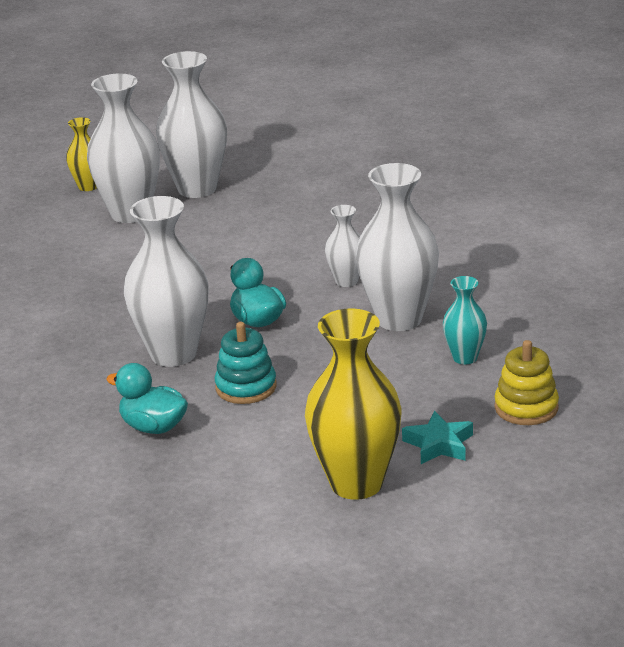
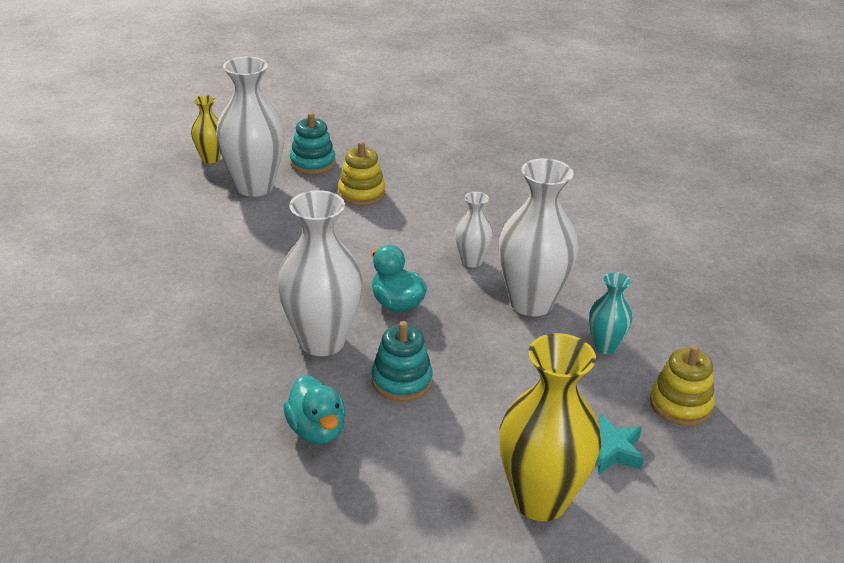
camera: 10 degrees left, 5 degrees up
(153, 427) = (317, 430): turquoise duck -> turquoise duck turned 135 degrees counterclockwise
(197, 189) = (312, 163): white vase -> turquoise stacking toy
(244, 218) = (361, 193): none -> yellow stacking toy

